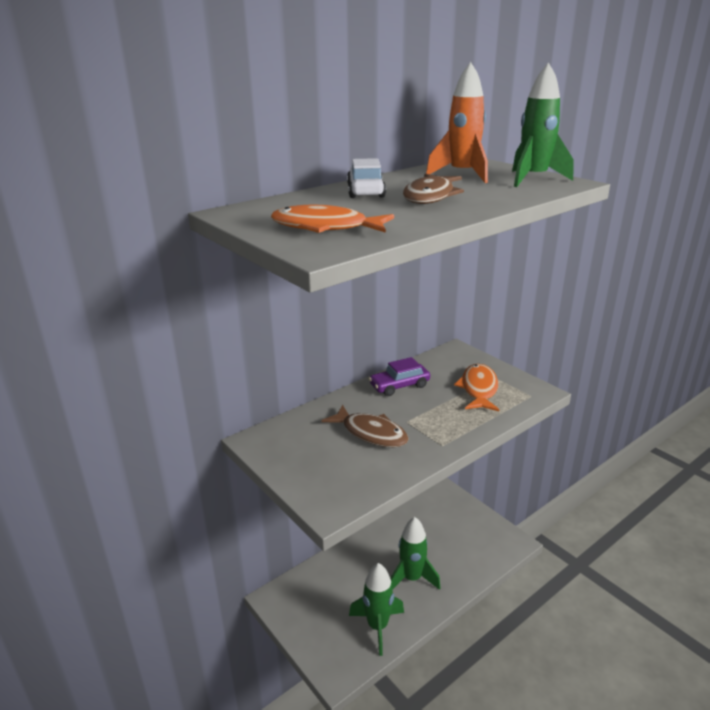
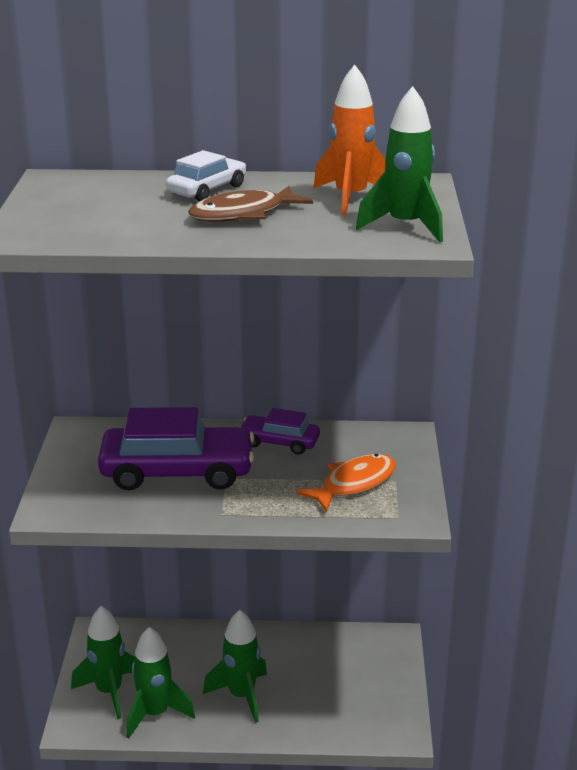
camera: 40 degrees right, 0 degrees up
(325, 228) = (74, 218): orange fish -> none
(331, 633) = (109, 692): none -> green rocket
(371, 433) = (177, 472): brown fish -> purple car

